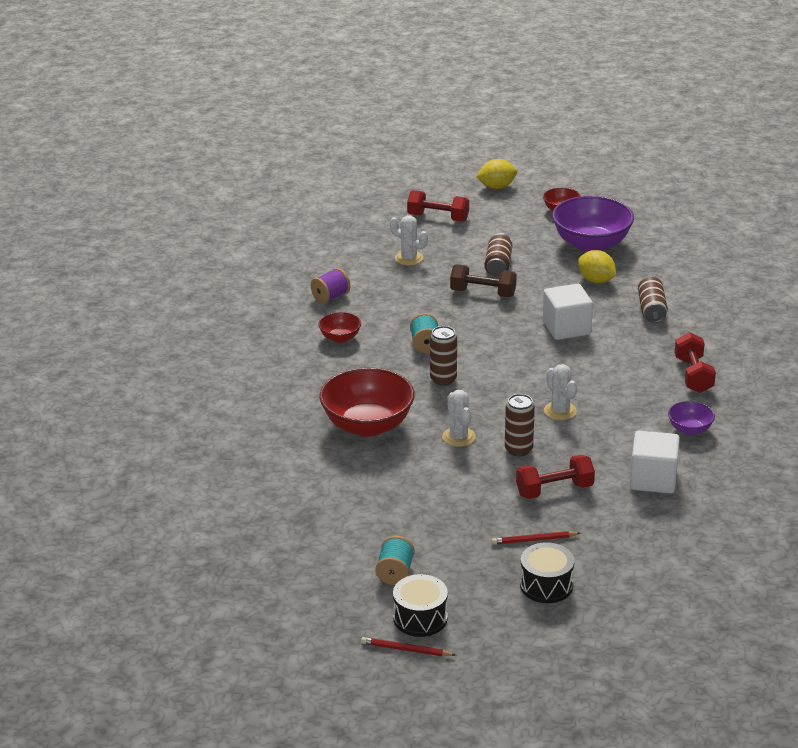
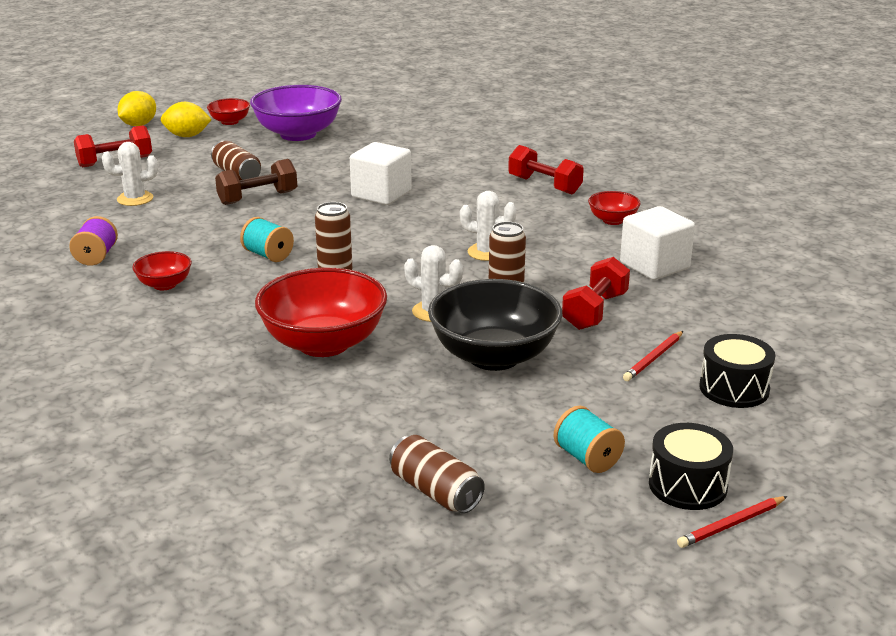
camera: 45 degrees left, 5 degrees down
(445, 486) = (494, 356): none -> black bowl
(596, 280) = (347, 155): yellow lemon -> yellow lemon (187, 136)
(651, 310) = (430, 157): brown can -> brown can (435, 491)
(689, 429) = (612, 220): purple bowl -> red bowl

